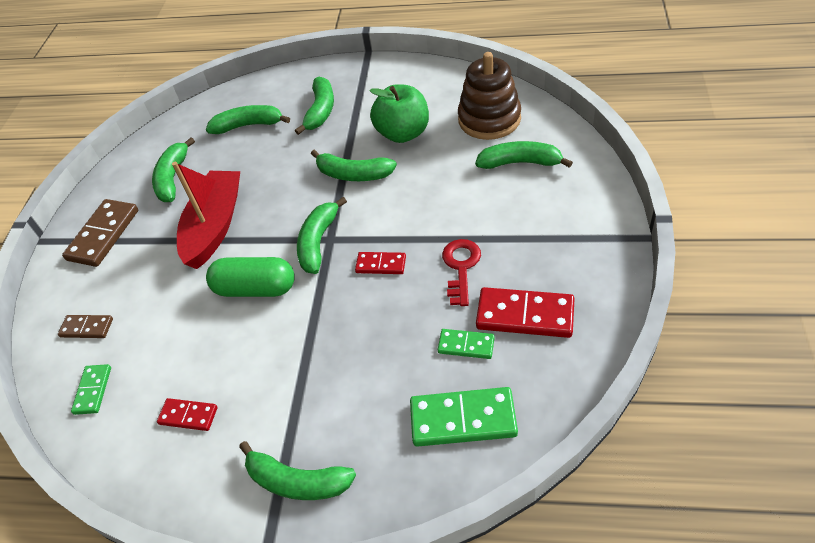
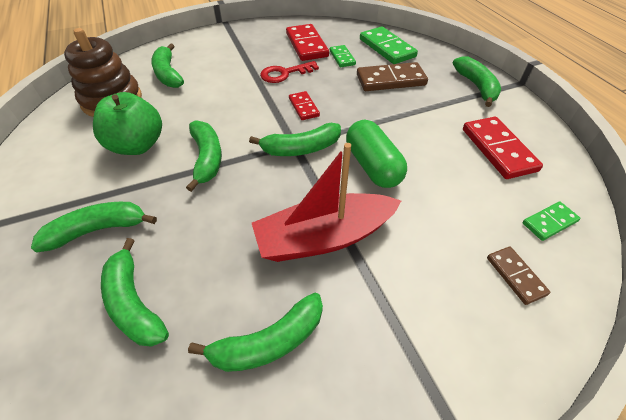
camera: 125 degrees left, 0 degrees up
(103, 235) = (407, 365): brown domino -> brown domino (390, 80)
(188, 415) = (498, 150): red domino -> red domino, size x1.77

